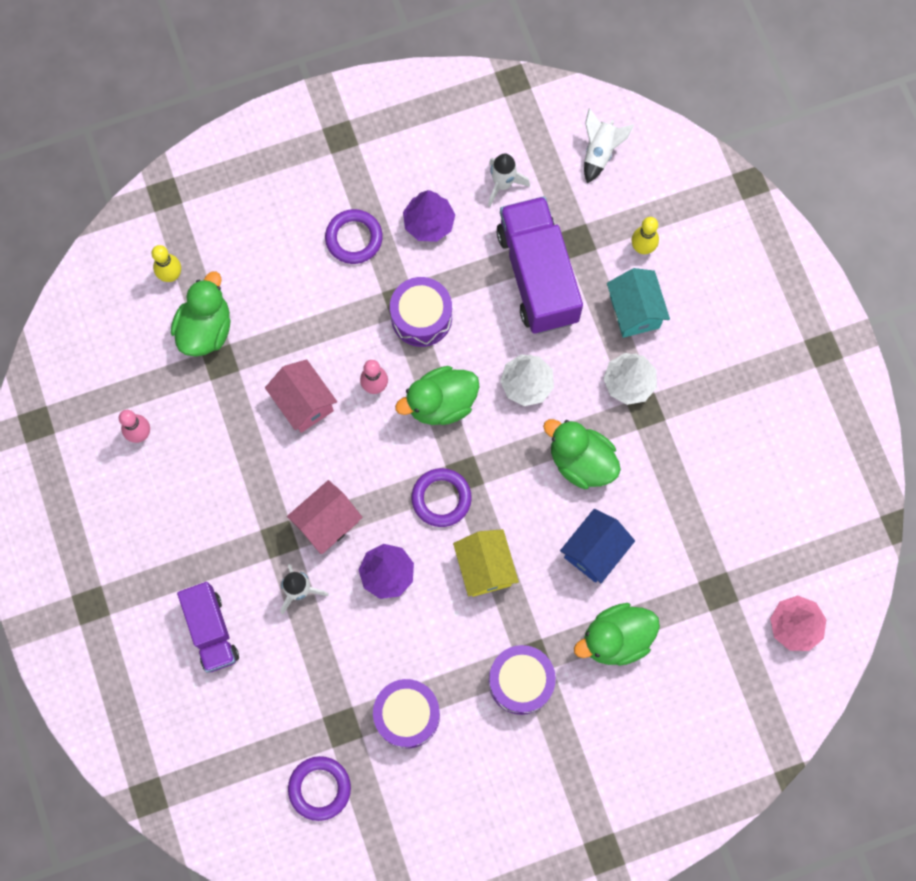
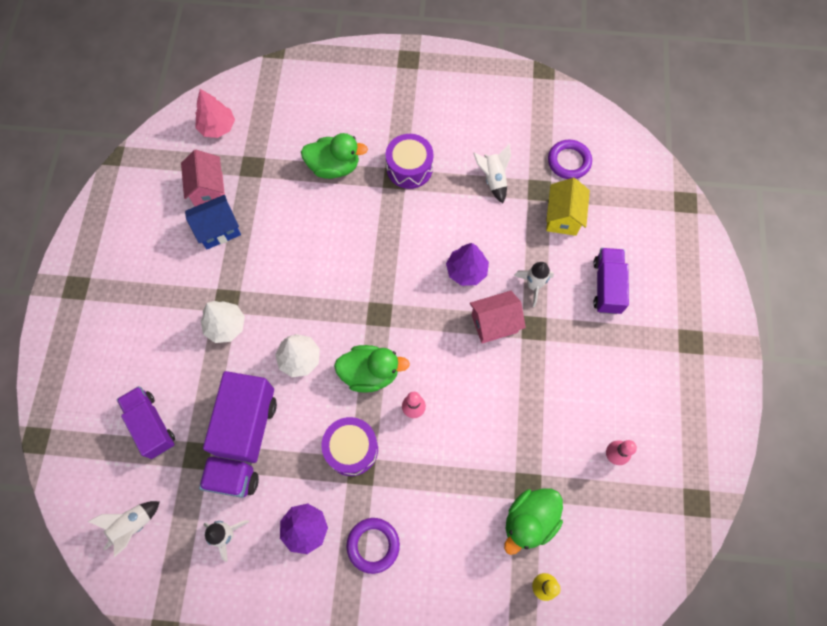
camera: 155 degrees left, 5 degrees down
(304, 403) = (474, 421): pink house -> pink house (209, 189)
(407, 715) = (493, 179): purple drum -> white rocket
(441, 498) = (404, 304): purple ring -> none
(485, 568) = (397, 245): yellow house -> yellow house (563, 217)
(581, 461) = (292, 286): green duck -> none
(594, 551) = (317, 224): blue house -> blue house (218, 230)
(634, 311) = (189, 377): turquoise house -> none
(642, 248) = (151, 425): yellow bowling pin -> purple truck

